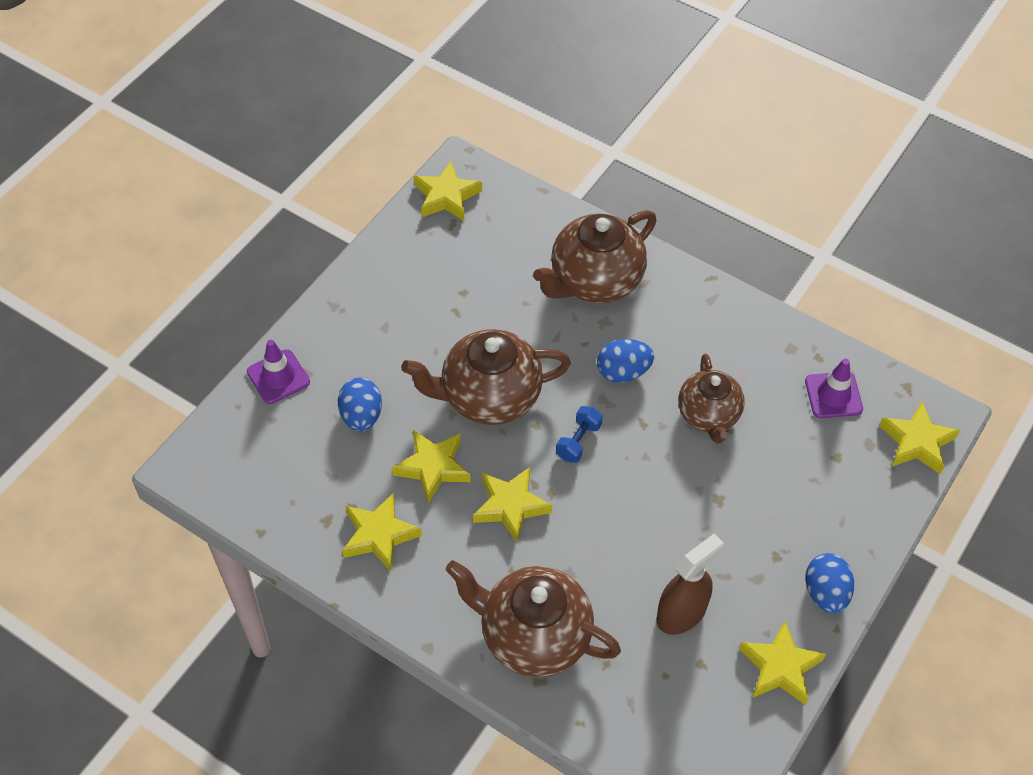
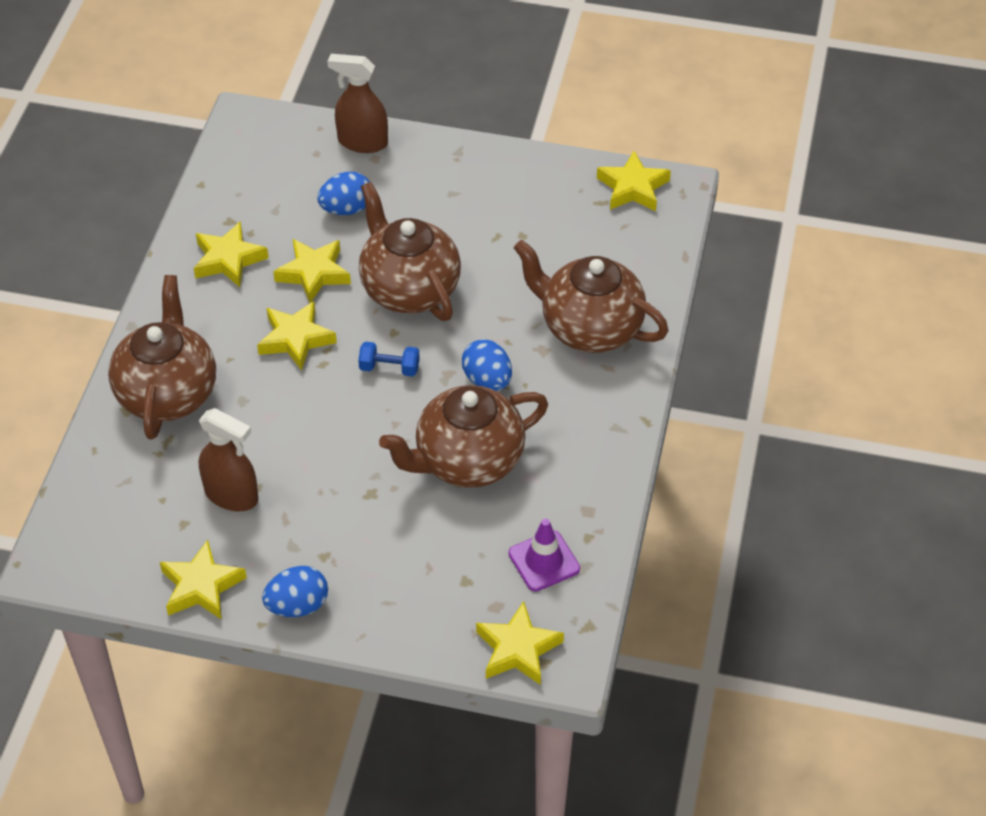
camera: 70 degrees right, 5 degrees down
(278, 377) = (362, 142): purple traffic cone -> brown spray bottle
(708, 415) = (467, 461): brown teapot -> brown teapot, size x1.53

